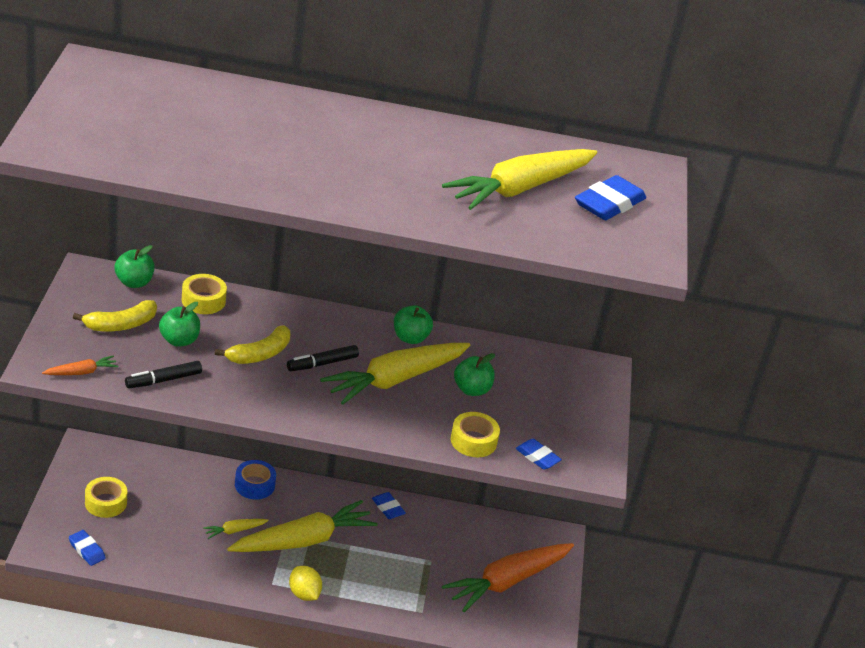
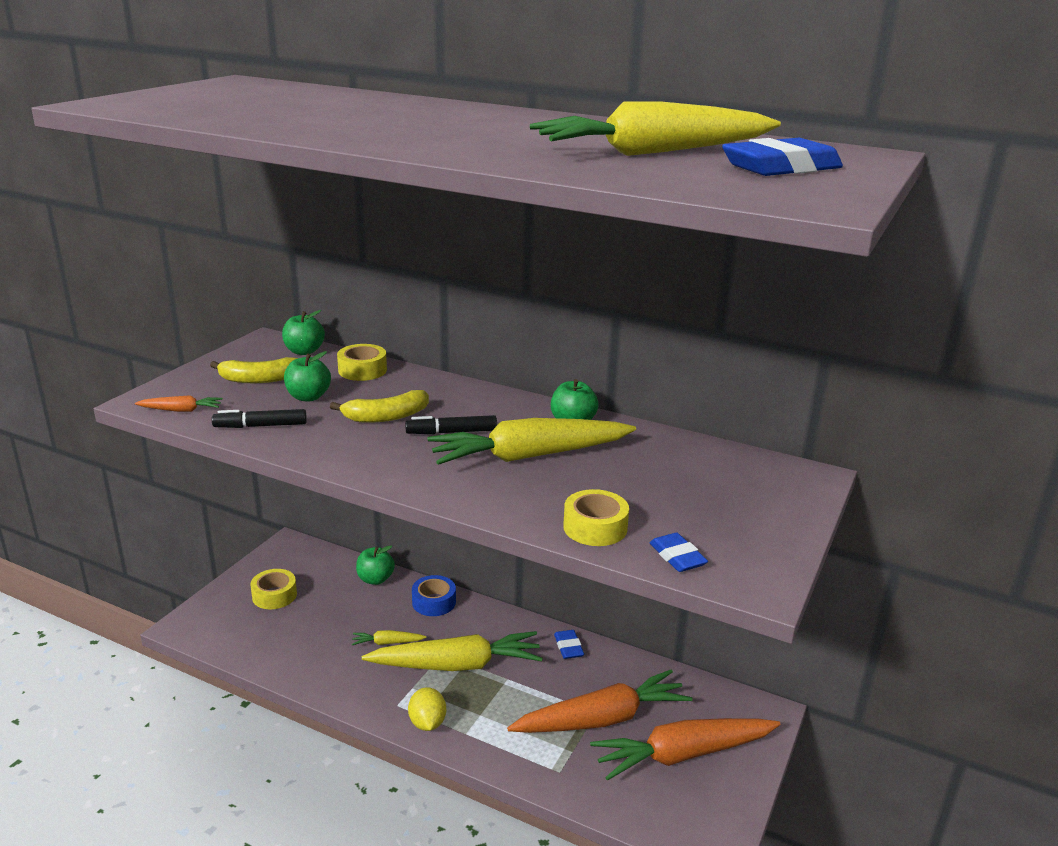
camera: 25 degrees right, 10 degrees down
(86, 550) = (225, 636): blue eraser -> none
(437, 565) = (601, 719): none -> orange carrot
(471, 389) = (622, 476): green apple -> green apple (375, 579)

